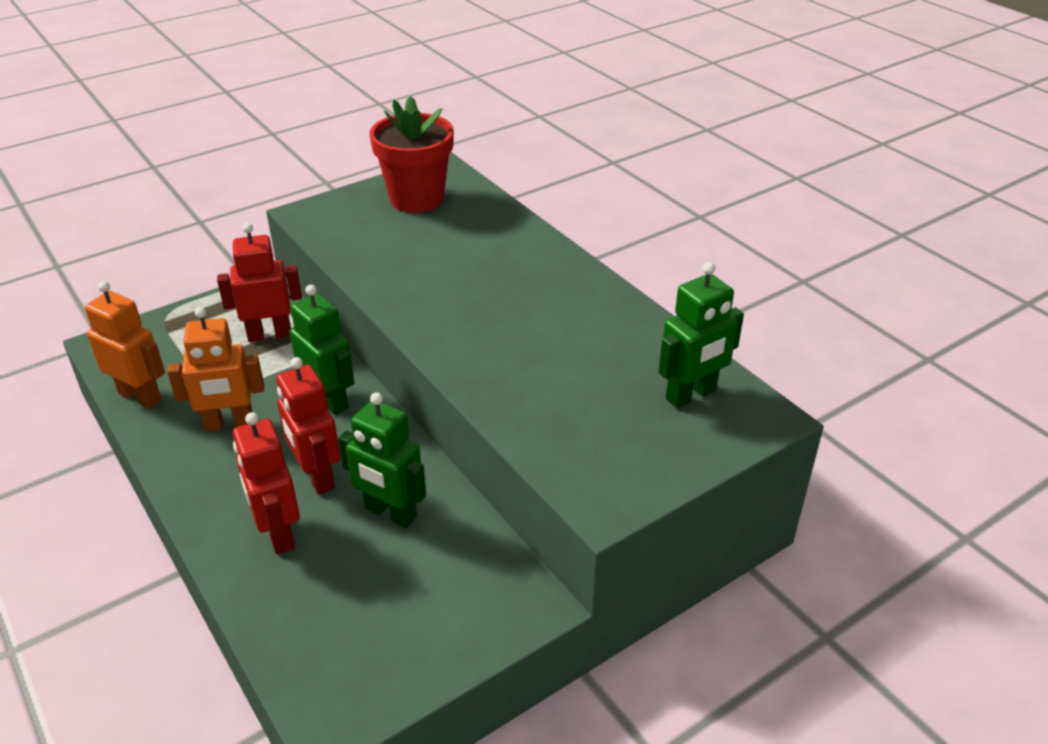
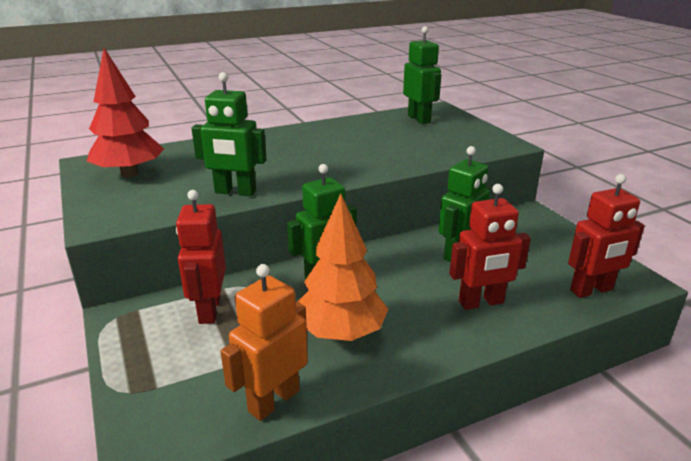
camera: 80 degrees left, 10 degrees down
(229, 424) = (341, 332): orange robot -> orange tree
(317, 476) = (418, 284): red robot -> red robot (591, 290)
(378, 271) = (235, 192): none -> green robot
(417, 199) = (129, 173): red flower pot -> red tree

